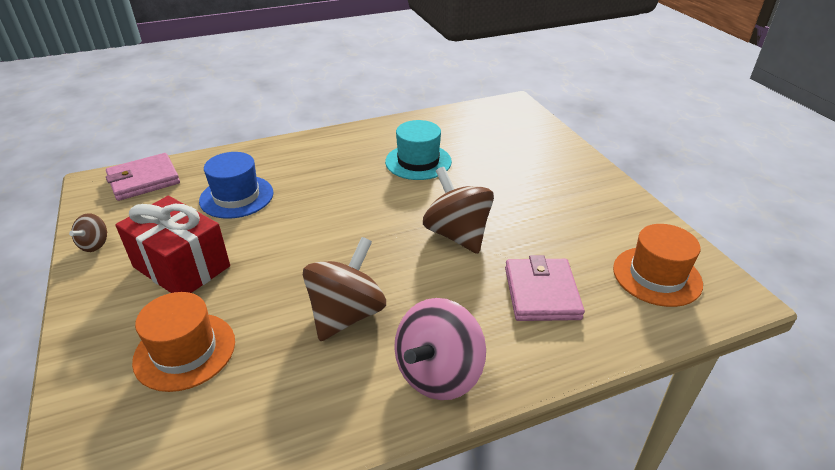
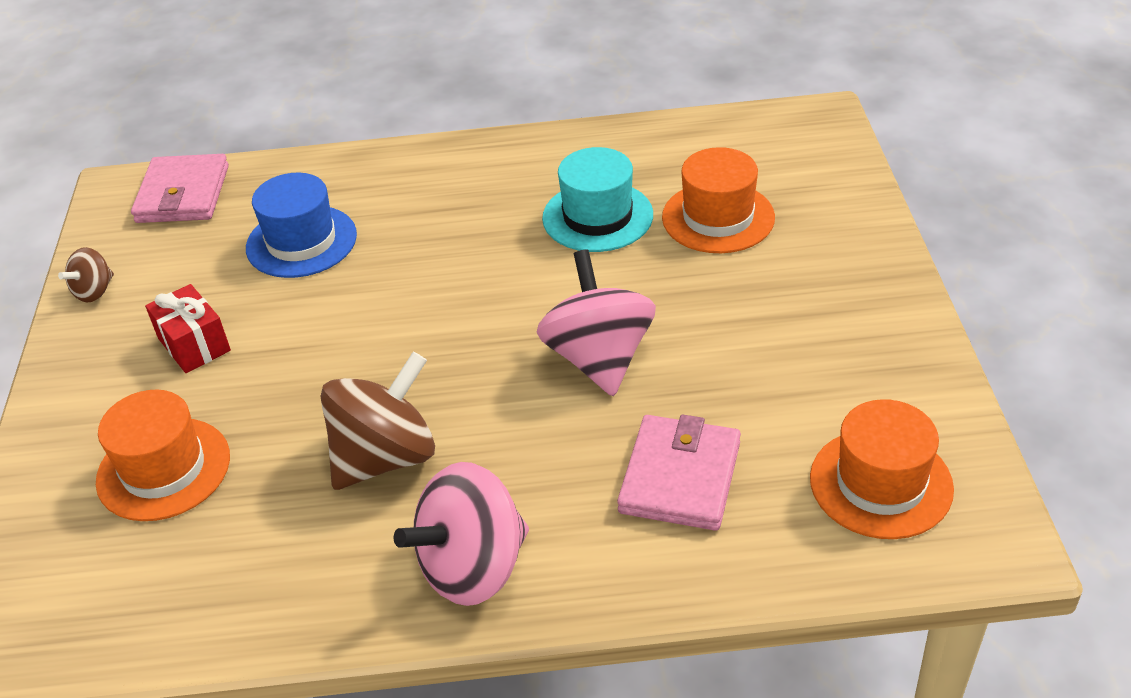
camera: 20 degrees right, 5 degrees up
(144, 180) = (183, 194): pink wallet -> pink wallet turned 75 degrees counterclockwise
(181, 266) = (194, 344): red gift -> red gift, size x0.58
(457, 234) = (599, 358): brown spinning top -> pink spinning top
(487, 154) = (718, 217): none -> orange hat

